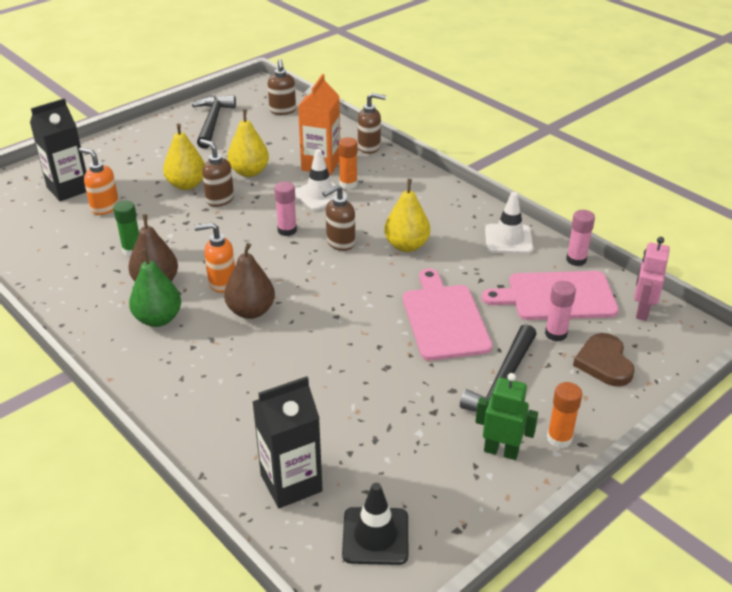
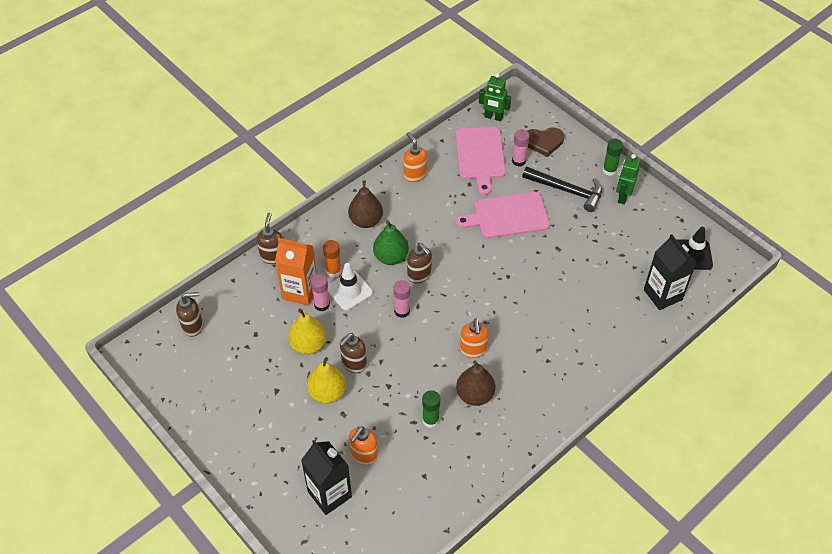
camera: 90 degrees left, 15 degrees up
(158, 319) = (519, 387): green pear -> green pear (391, 257)
(213, 122) = (209, 385): black hammer -> none
(251, 311) = (506, 327): brown pear -> brown pear (366, 221)
(406, 246) = (423, 234): yellow pear -> none
(508, 239) = (414, 174): white traffic cone -> orange soap dispenser
(559, 438) = (609, 170): orange glue stick -> green glue stick
(576, 260) = (439, 141): pink glue stick -> pink glue stick (322, 305)
(642, 311) = (493, 117): pink robot -> green robot

